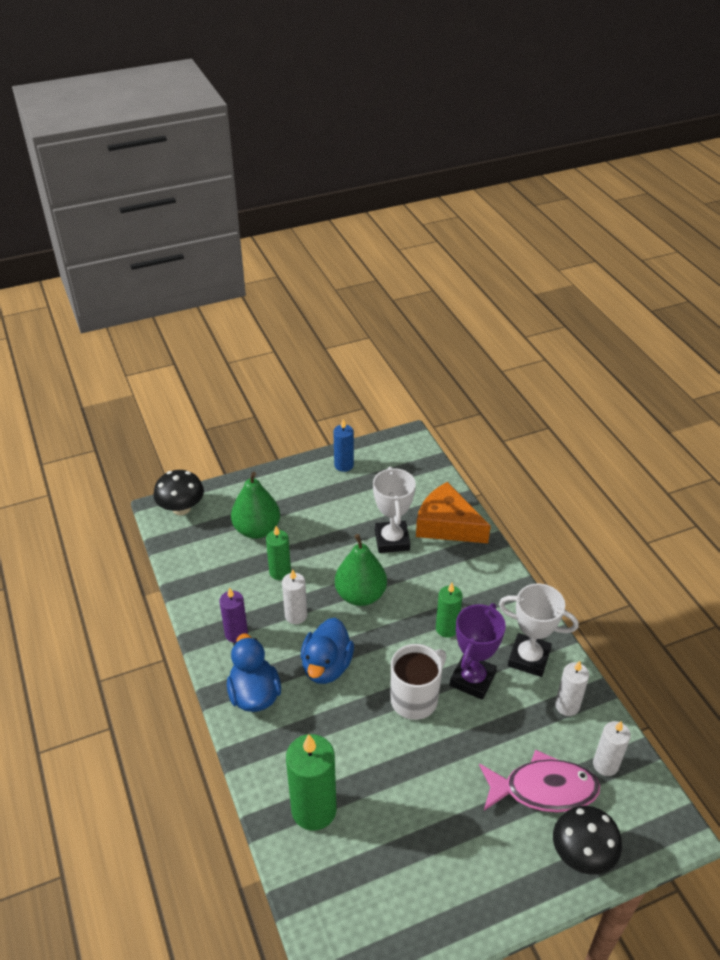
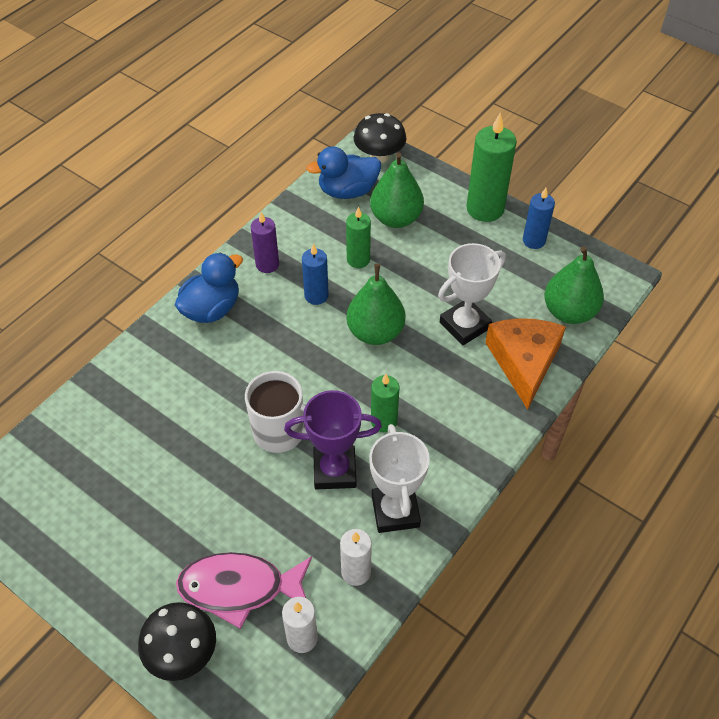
camera: 60 degrees right, 10 degrees up
(296, 615) = (316, 296): white candle -> blue candle
(314, 810) = (120, 408): green candle -> green candle (485, 209)
(326, 666) = (274, 346): blue duck -> blue duck (347, 191)
(421, 480) = (569, 312): none -> green pear
(543, 789) = (239, 588): pink fish -> pink fish turned 120 degrees clockwise

